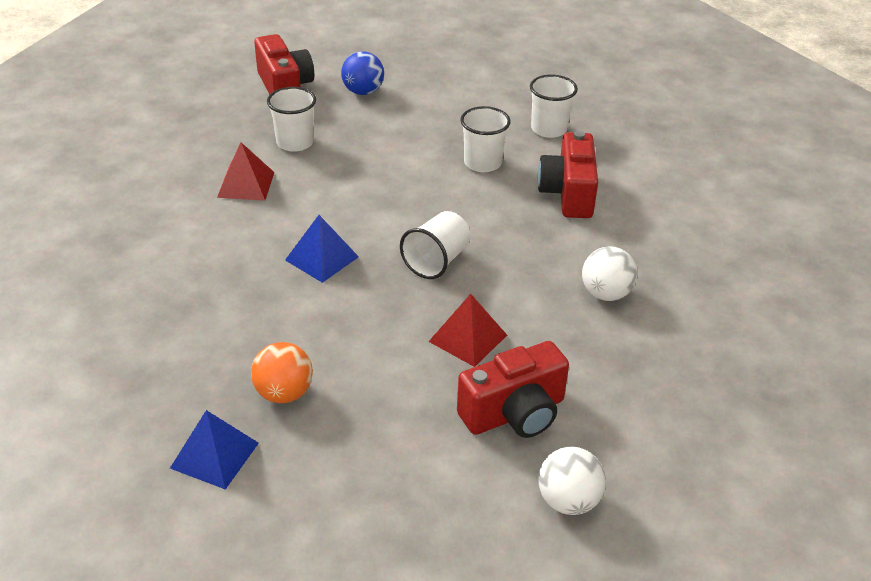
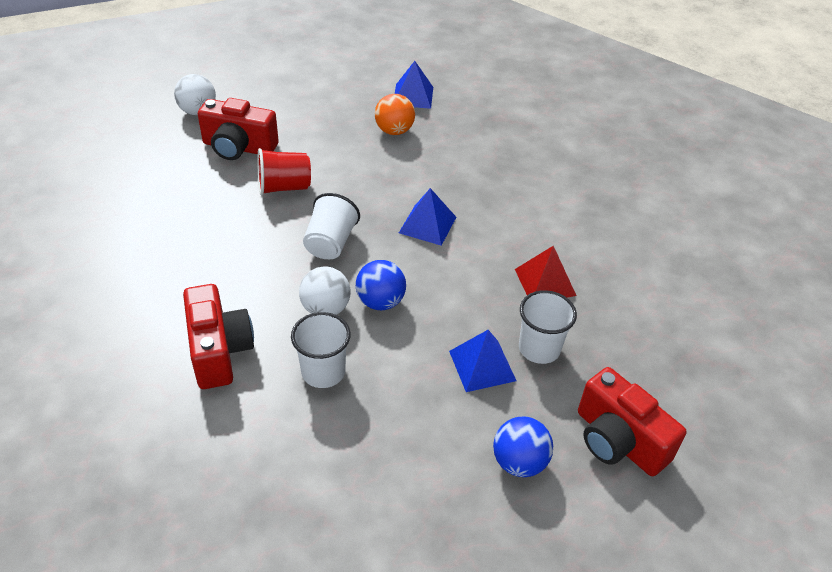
camera: 160 degrees right, 5 degrees up
(350, 142) = (482, 365): none -> blue pyramid
(410, 200) = (380, 302): none -> blue ball
(468, 338) = (284, 187): red pyramid -> red cup
(514, 413) = (238, 147): red camera -> red camera turned 120 degrees counterclockwise
(549, 129) = (255, 455): white cup -> none
(606, 294) = (176, 245): white ball -> white ball (325, 309)

